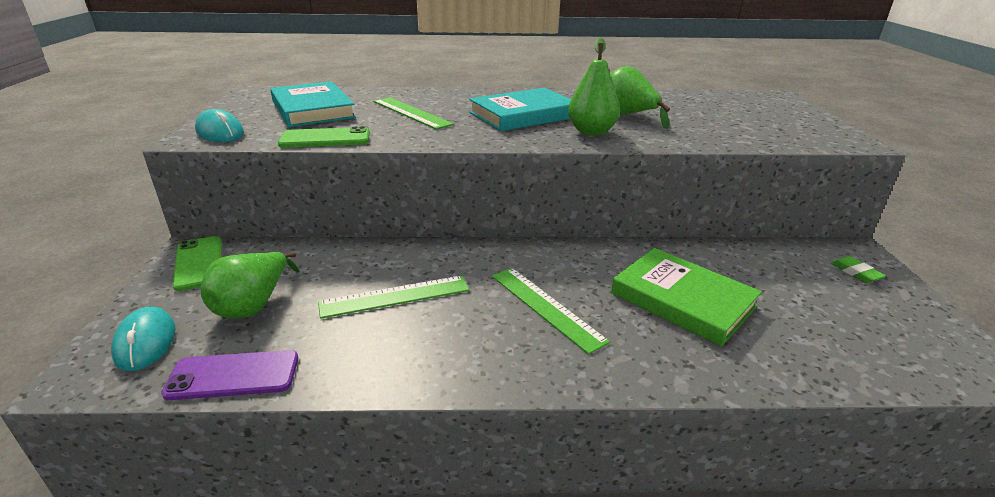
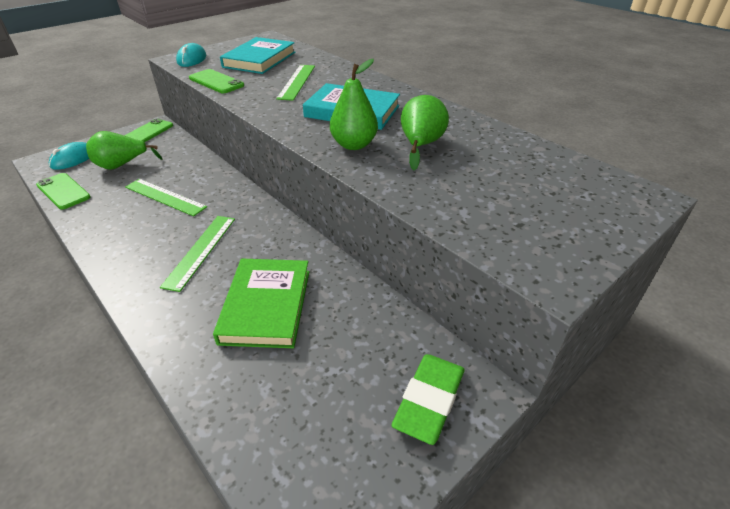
camera: 50 degrees right, 10 degrees up
(233, 376) = (63, 191): purple phone -> green phone
(856, 272) = (429, 400): green eraser -> green eraser, size x1.97

